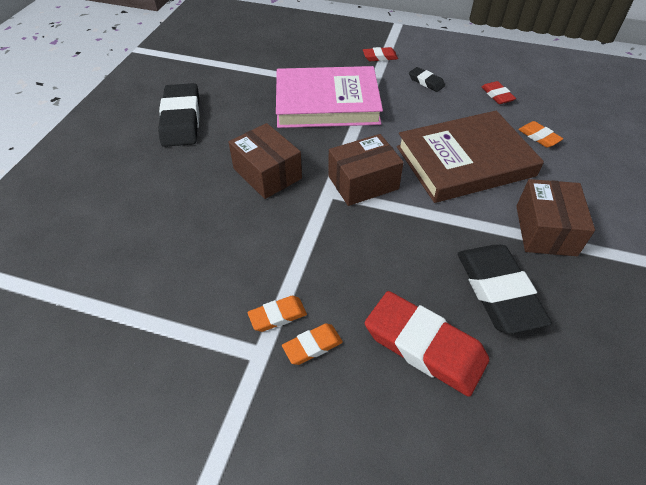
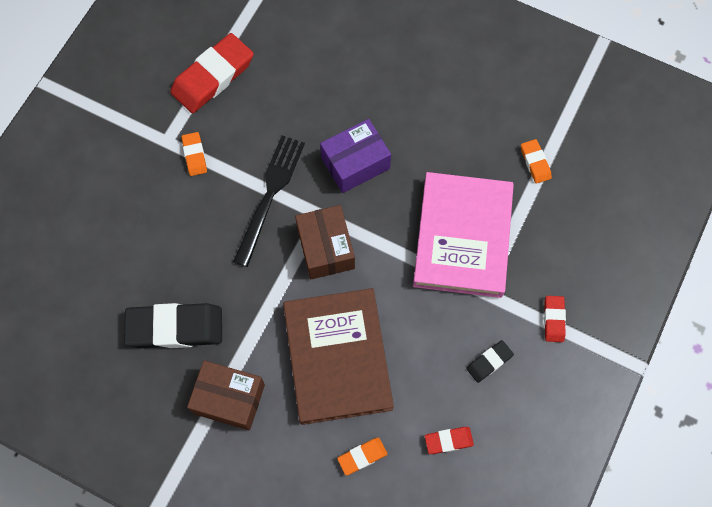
camera: 100 degrees right, 20 degrees up
(181, 119) = (454, 89): black eraser -> none
(267, 173) = (355, 163): brown box -> purple box
(312, 346) = (163, 176): orange eraser -> orange eraser (535, 162)
(315, 234) = (270, 194): none -> black fork
(424, 346) = (142, 254): red eraser -> red eraser (213, 77)

